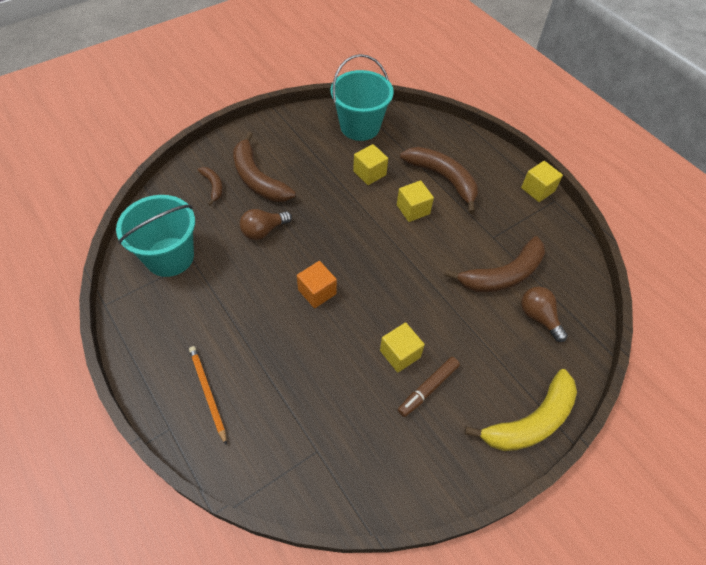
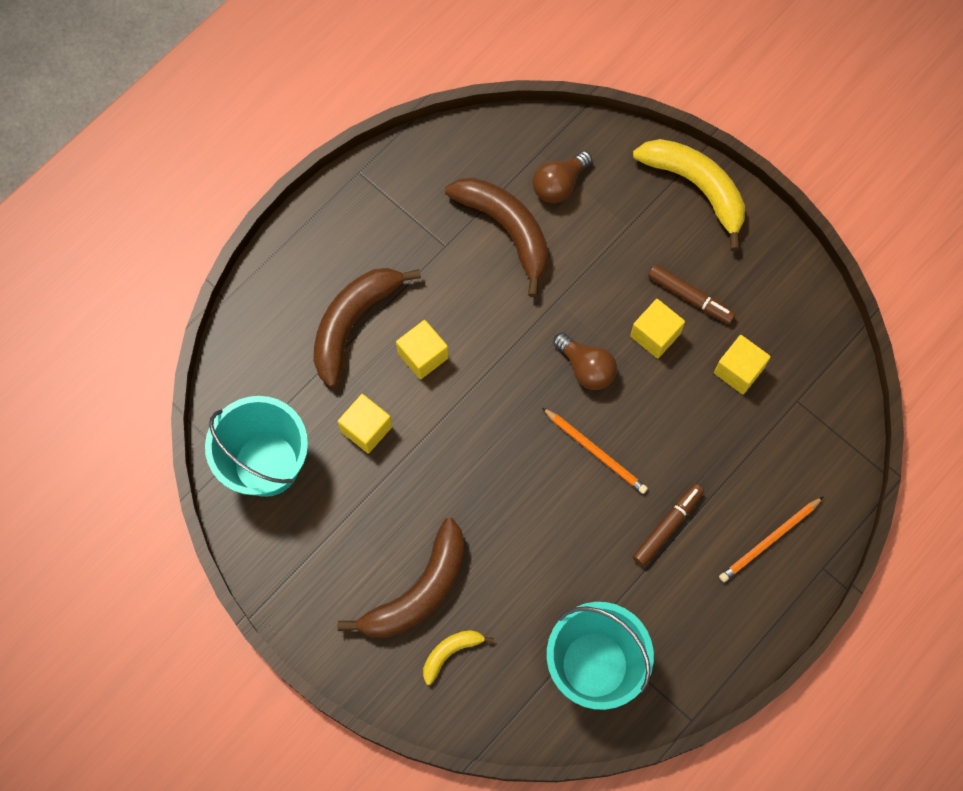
camera: 100 degrees left, 15 degrees up
(213, 186) = (450, 653): brown banana -> yellow banana
(246, 324) = (667, 526): none -> brown marker
(263, 231) = (515, 551): brown light bulb -> brown light bulb (586, 368)
(317, 292) = (595, 452): orange cube -> orange pencil
(537, 190) = (343, 194): yellow cube -> yellow cube (738, 370)

